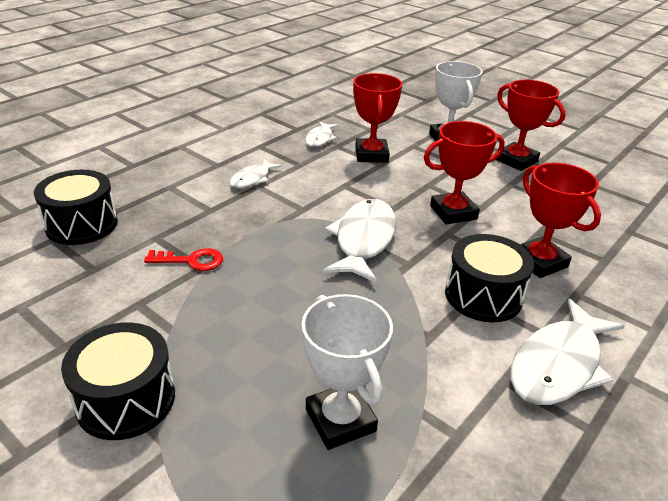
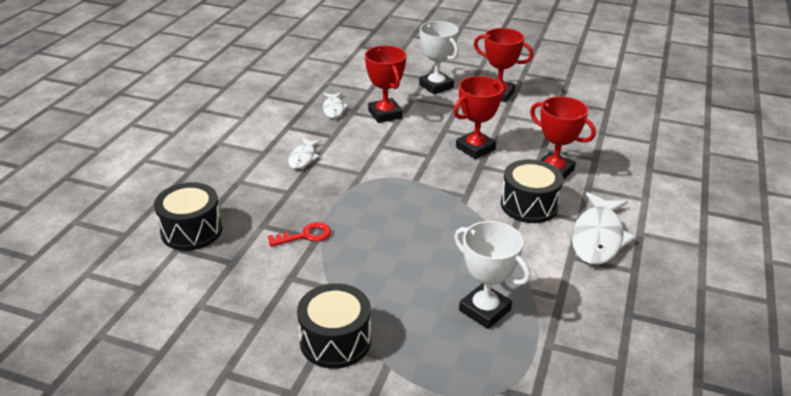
camera: 20 degrees left, 0 degrees up
(363, 240) = (423, 186): white fish -> none

